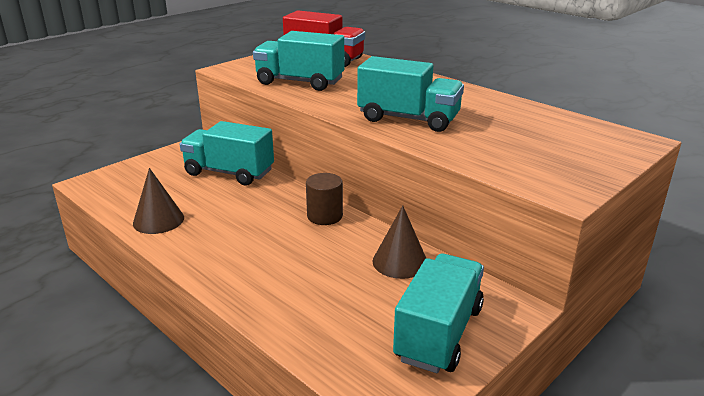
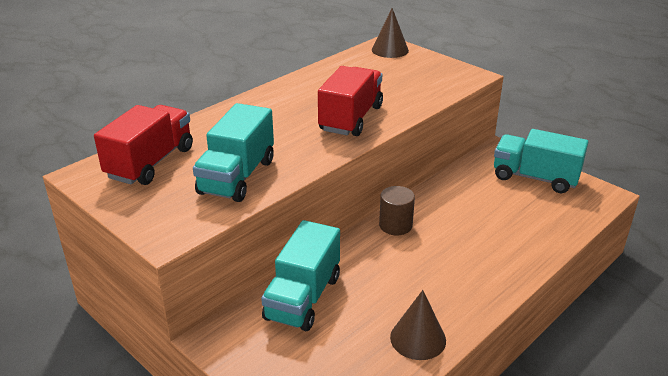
camera: 90 degrees left, 5 degrees up
(400, 262) = (459, 189): brown cone -> brown cone (390, 50)
(408, 119) = (351, 118): turquoise truck -> red truck

